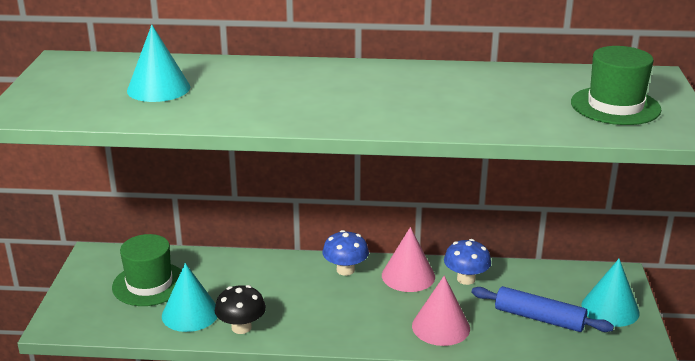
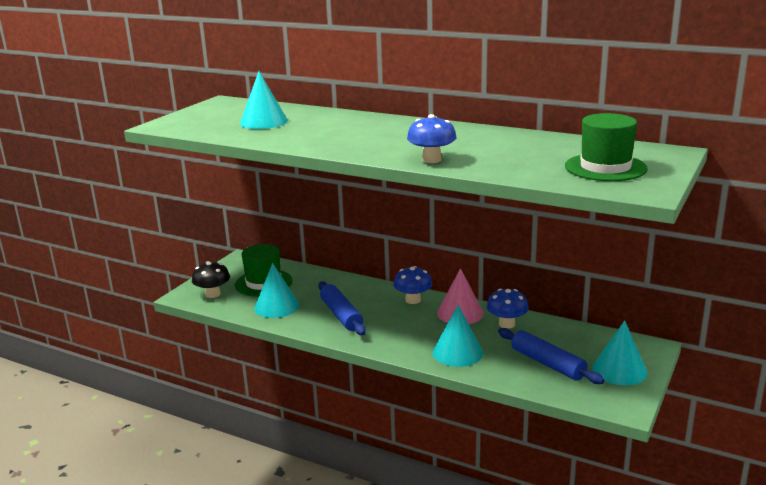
camera: 25 degrees right, 5 degrees down
(241, 327) = (305, 322): black mushroom -> black mushroom (213, 294)
(277, 308) = (341, 315): none -> blue rolling pin
(427, 121) = (431, 160): none -> blue mushroom
(441, 327) = (457, 352): pink cone -> turquoise cone

